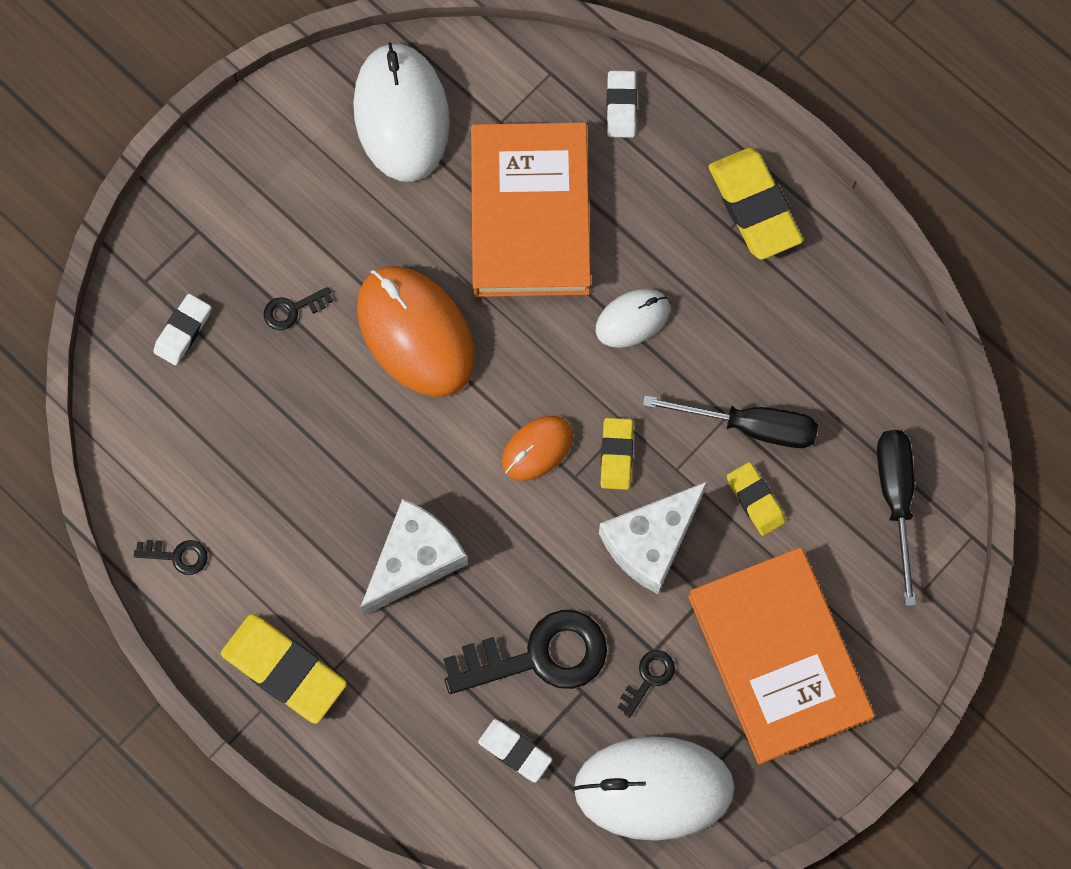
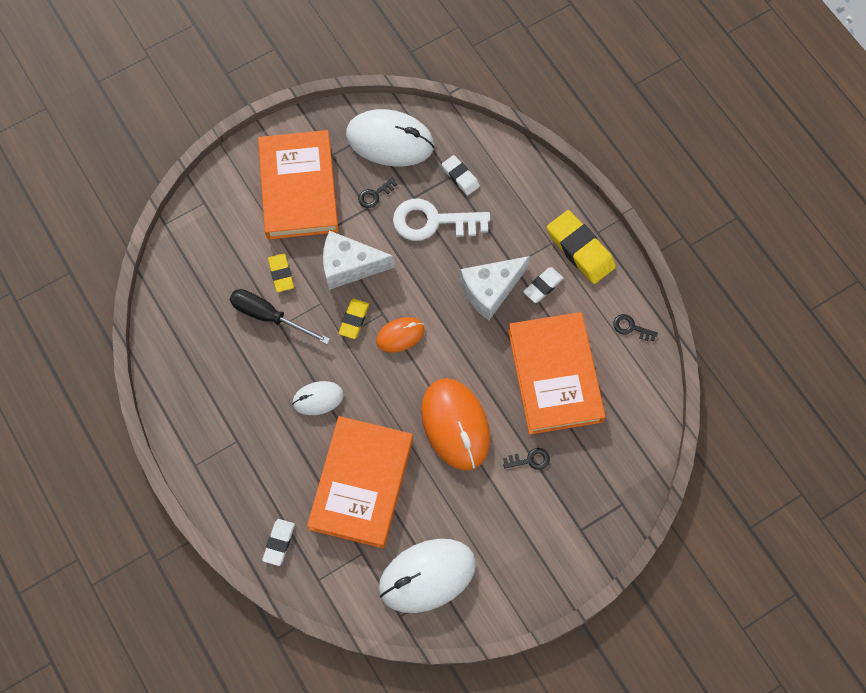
camera: 165 degrees left, 5 degrees down
(183, 331) = (603, 464): white eraser -> white eraser (543, 286)
(282, 447) = (554, 375): none -> orange book
(401, 115) = (427, 576): white mouse -> white mouse turned 60 degrees clockwise
(539, 655) = (432, 221): black key -> white key
(651, 542) = (349, 266): white cheese -> white cheese turned 150 degrees counterclockwise
(754, 207) = (217, 451): yellow eraser -> none
(895, 499) = (200, 254): black screwdriver -> none

